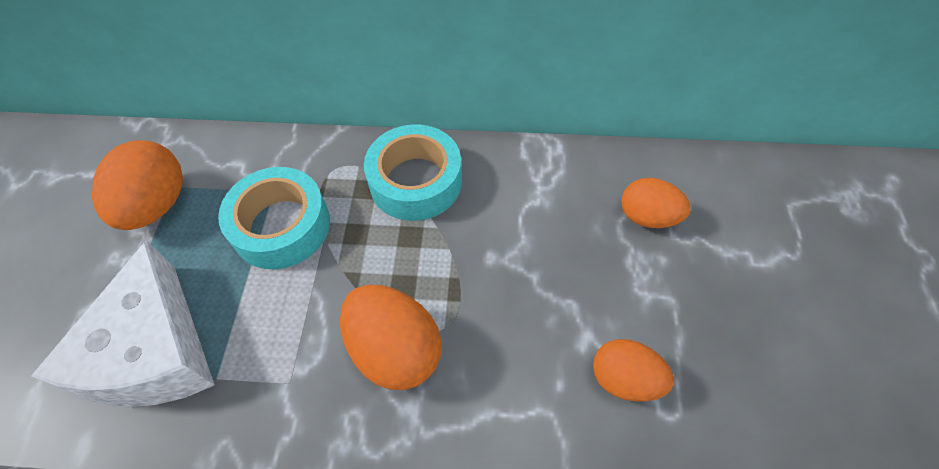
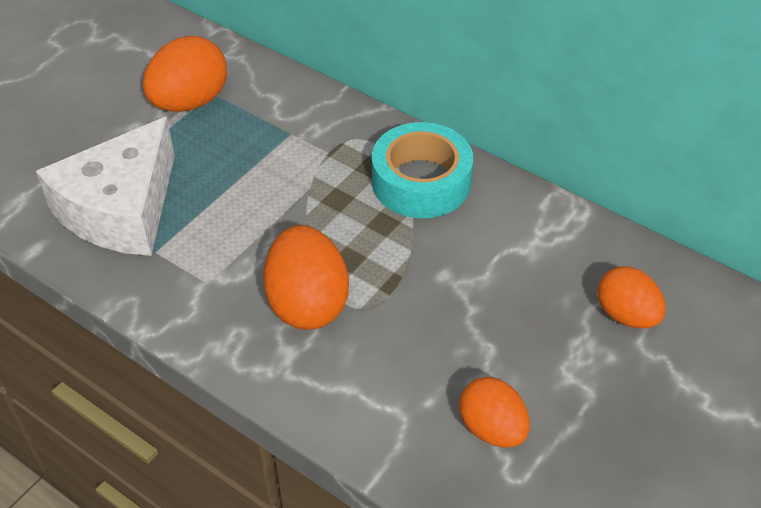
camera: 30 degrees right, 10 degrees down
(281, 226) = (279, 164): turquoise tape -> none

